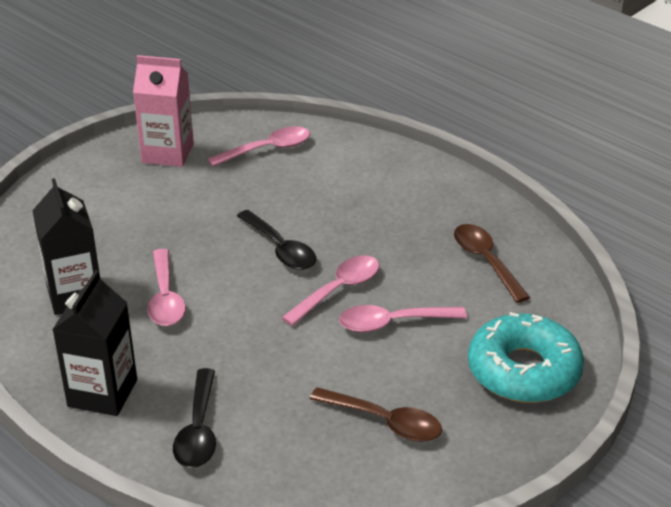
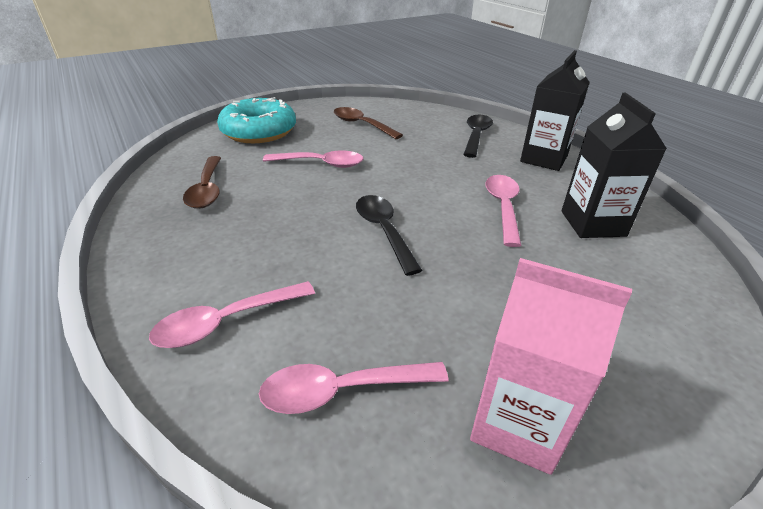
camera: 165 degrees left, 0 degrees up
(338, 290) = (348, 189): pink spoon -> pink spoon (226, 322)

